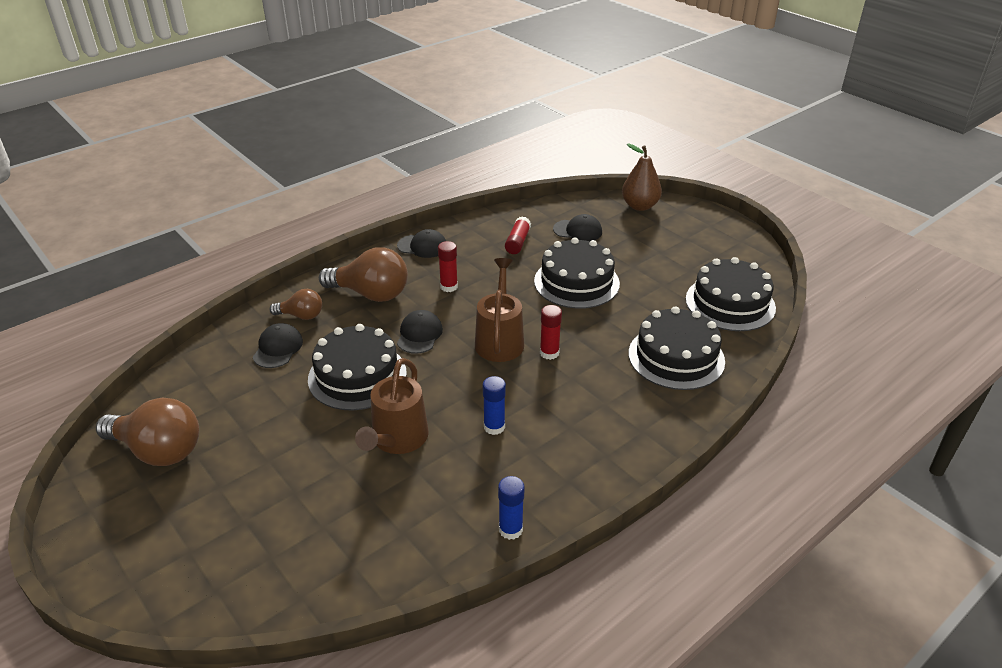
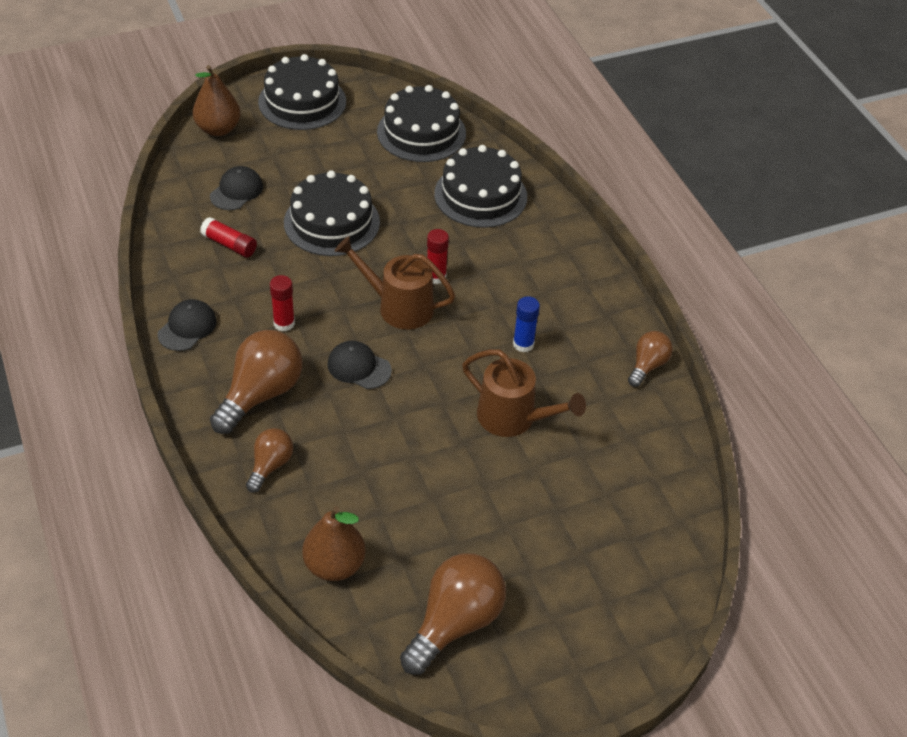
camera: 75 degrees left, 10 degrees up
(210, 370) = (334, 565): none -> brown pear
(278, 348) = (323, 496): black cap -> none
(357, 376) = (404, 432): black cake -> black cake (302, 101)
(510, 529) = (647, 365): blue glue stick -> brown light bulb

